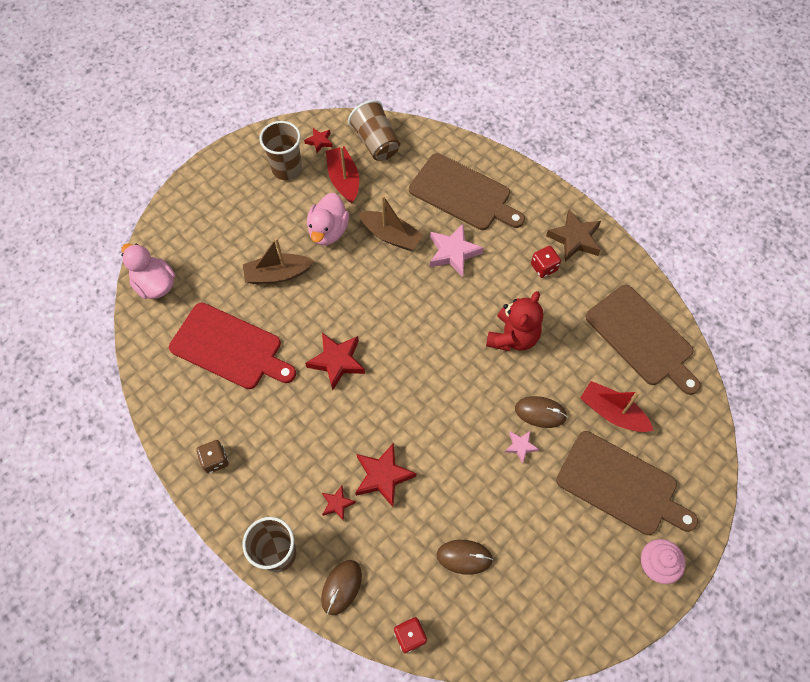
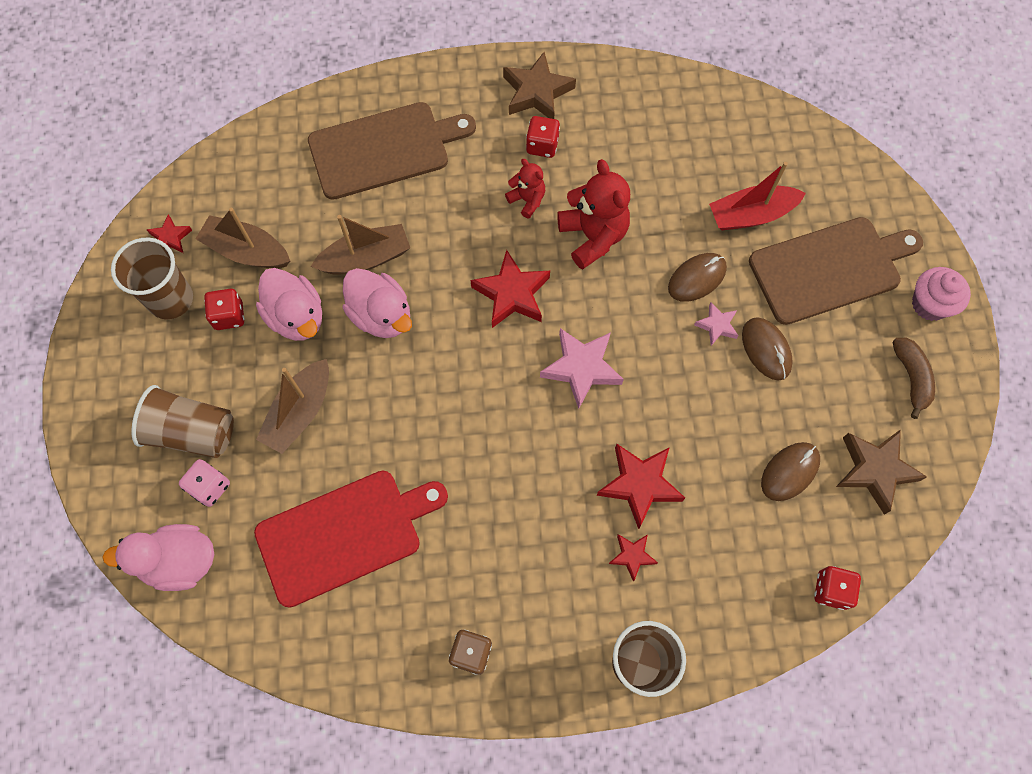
camera: 50 degrees left, 5 degrees up
(204, 266) = (210, 487): none -> pink dice
(301, 200) = (229, 316): none -> red dice
(337, 361) = (467, 430): red star -> red star (512, 294)
(341, 587) = (727, 621): brown mouse -> brown mouse (766, 350)
(344, 179) = (247, 251): red boat -> brown boat
(365, 269) = (381, 315): none -> pink duck
(376, 142) = (232, 182): brown cup -> brown cup (192, 432)
(453, 253) = (445, 214): pink star -> pink star (581, 368)
(502, 286) = (527, 200): none -> red teddy bear
(510, 609) = (875, 470): none -> brown star
(593, 588) = (911, 378): none -> brown banana
(641, 338) = (696, 125): brown cutting board -> none

